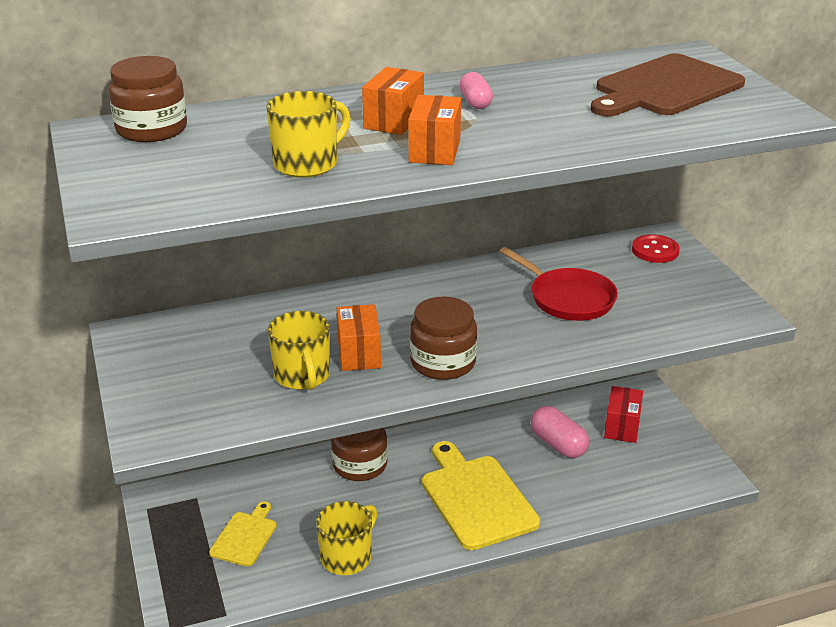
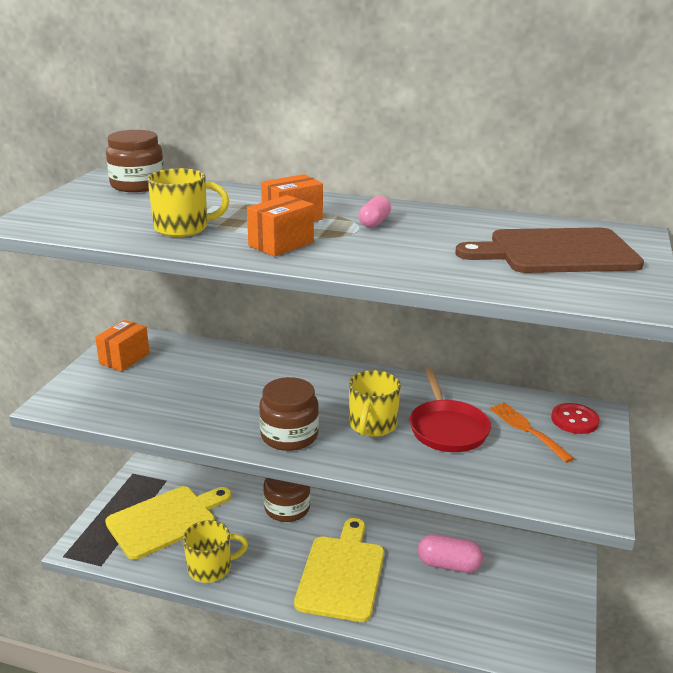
camera: 35 degrees right, 5 degrees down
(245, 537) = (166, 520): yellow cutting board -> yellow cutting board, size x1.84
(302, 376) = (187, 404): yellow mug -> yellow mug (372, 425)
(359, 354) = (242, 405): orange box -> orange box (124, 358)
(558, 444) = (449, 565): pink capsule -> pink capsule turned 75 degrees counterclockwise
(622, 427) = (518, 577): red box -> none
(630, 273) = (527, 429): none -> orange fork

